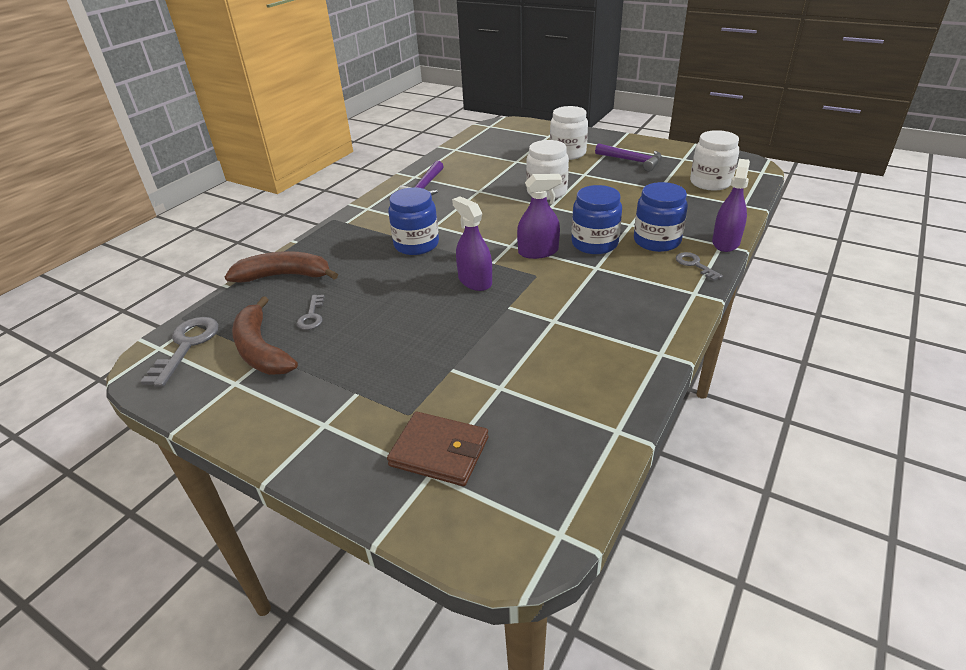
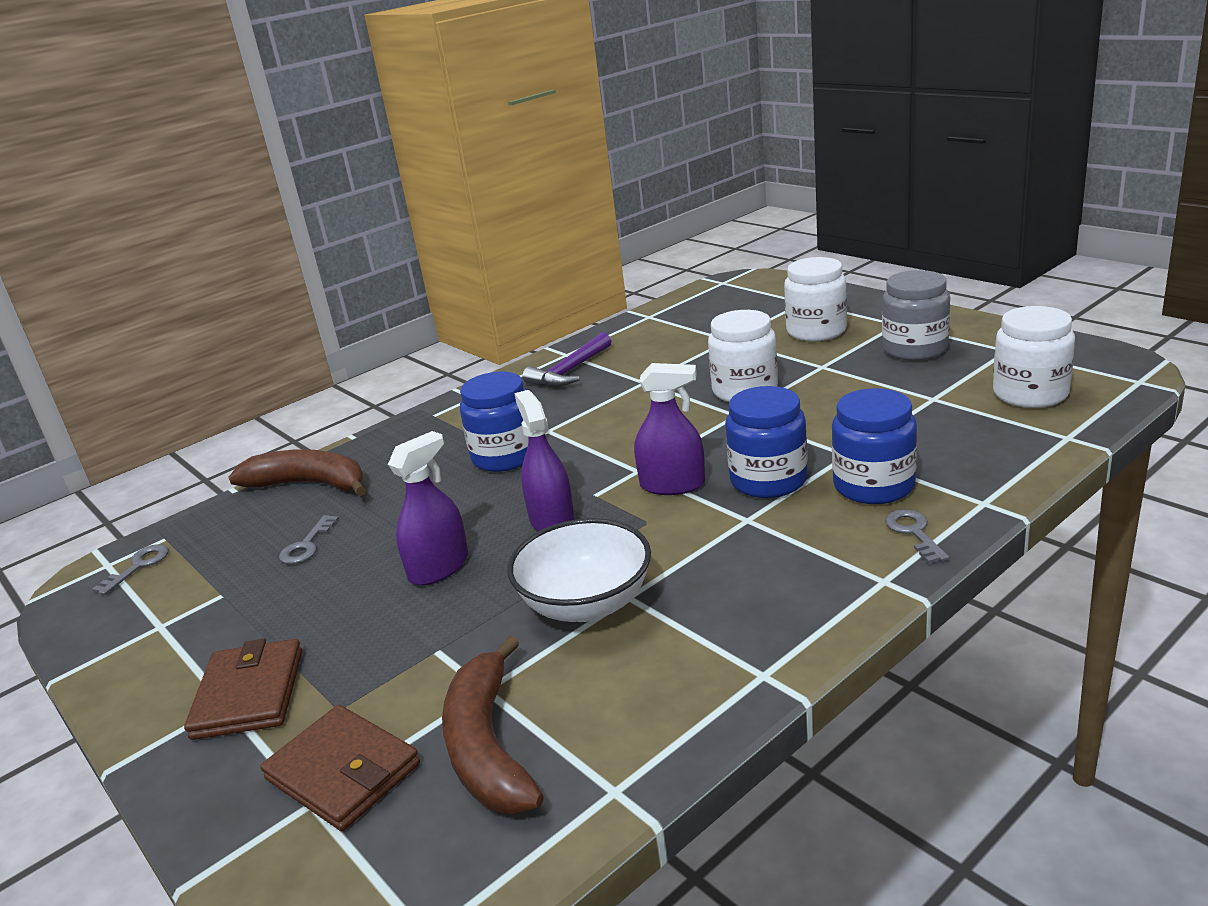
camera: 20 degrees right, 10 degrees down
(186, 346) = (138, 566): grey key -> grey key, size x0.58
(261, 349) = (217, 584): brown banana -> brown banana (488, 745)
(338, 416) = (249, 694): none -> brown wallet
(530, 328) = (586, 604): none -> white bowl
(632, 161) = (914, 349): purple hammer -> grey jar
(725, 242) = (993, 500): purple spray bottle -> purple spray bottle (439, 568)

